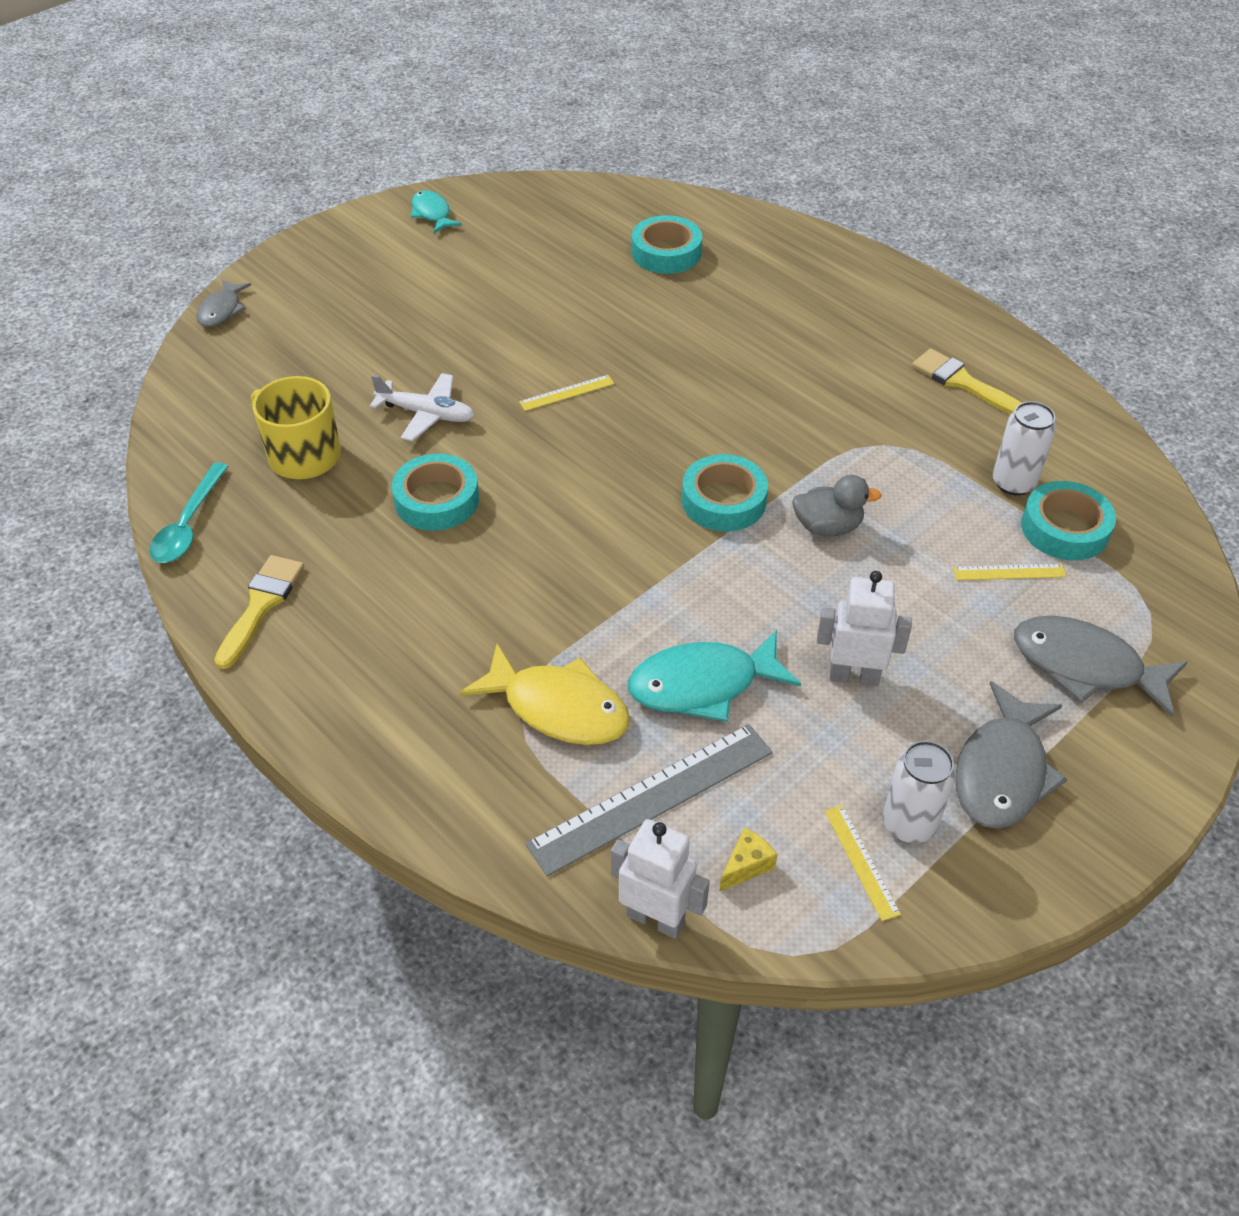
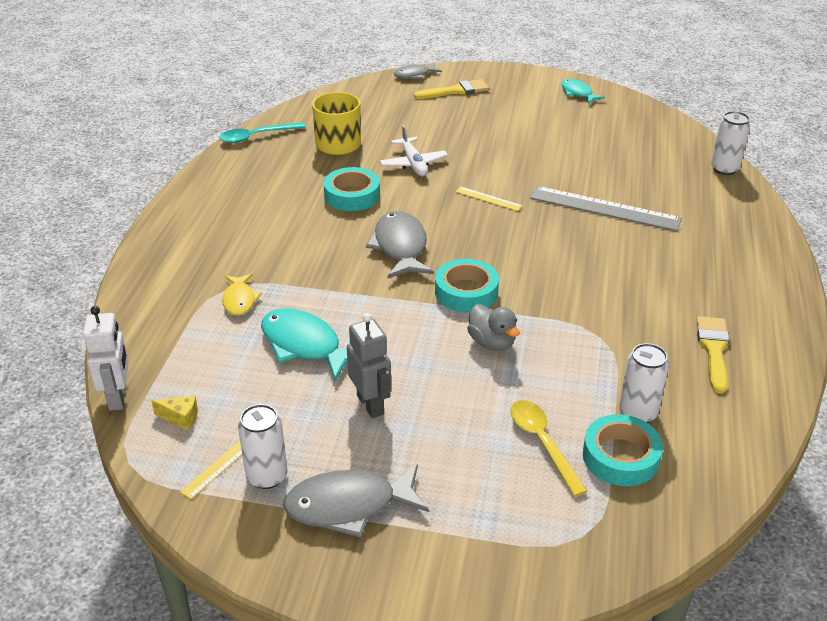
camera: 55 degrees right, 10 degrees down
(261, 605) = (224, 179): yellow brush -> yellow brush (456, 91)
(432, 213) = (578, 93): turquoise fish -> turquoise fish turned 60 degrees counterclockwise
(558, 708) = (239, 300): yellow fish -> yellow fish, size x0.59
(652, 797) = (203, 361): grey ruler -> grey ruler (604, 208)
(666, 252) = (664, 179): turquoise tape -> none
(690, 206) = (724, 169): none -> white can
(854, 676) = (371, 404): white robot -> grey robot
(1009, 572) = (542, 443): yellow ruler -> yellow spoon
(1085, 666) = (488, 516): grey fish -> grey fish (400, 247)

